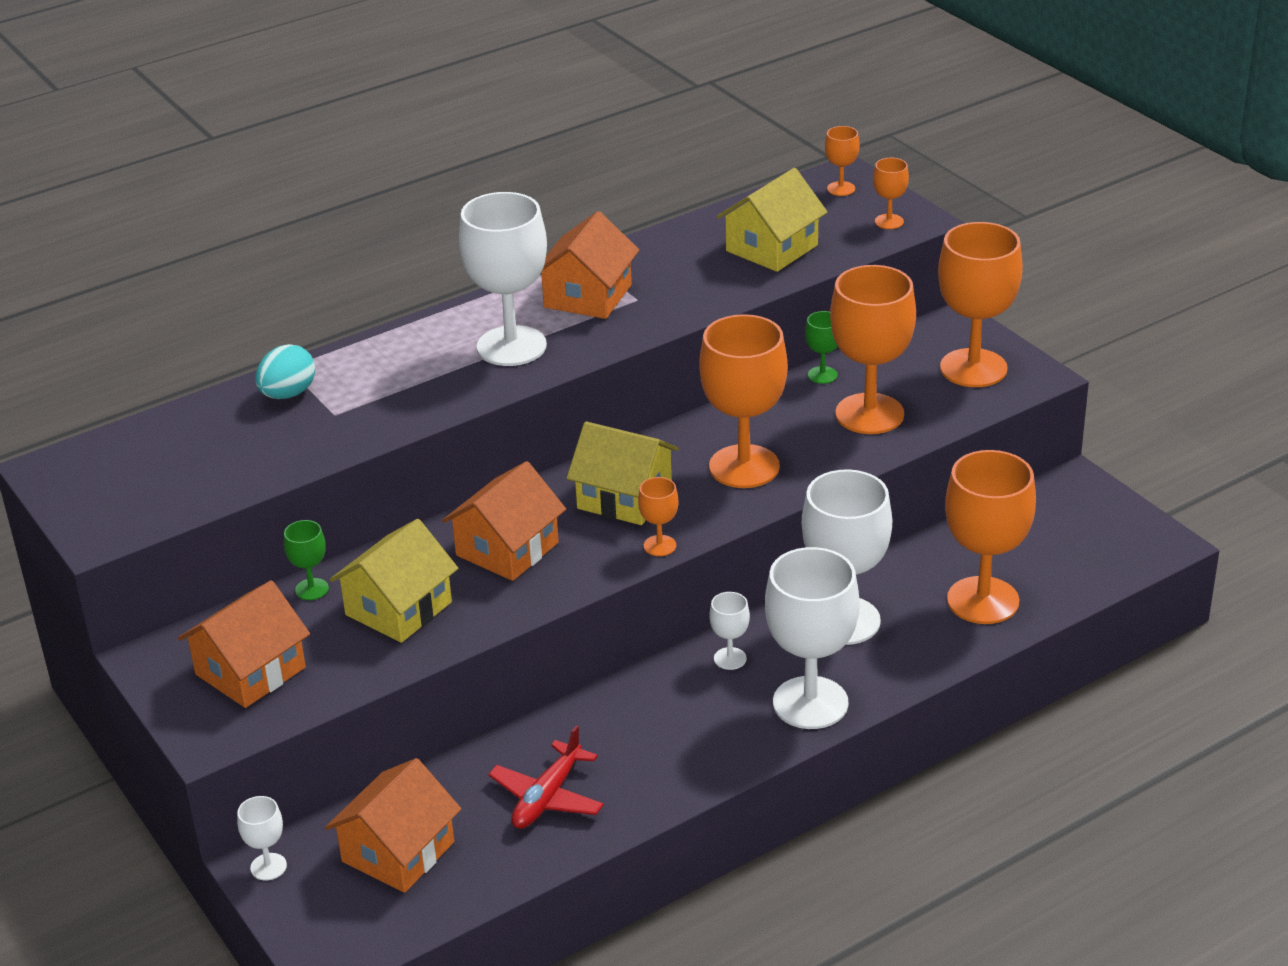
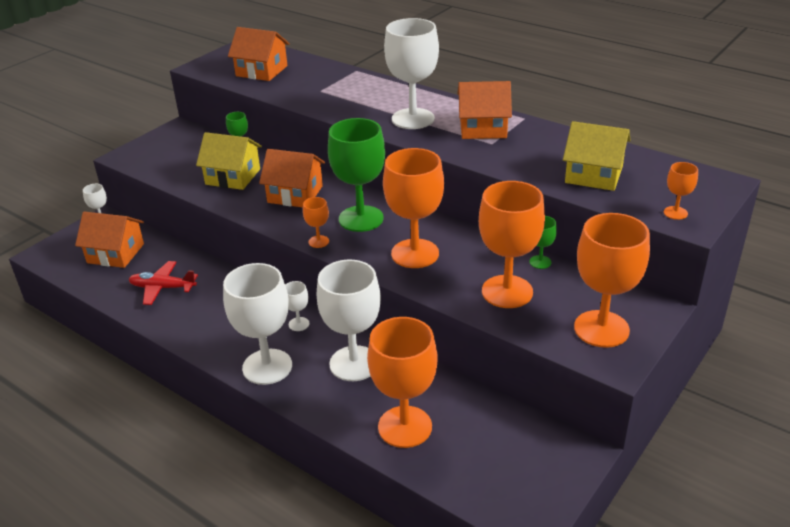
camera: 70 degrees right, 0 degrees up
(250, 671) = (174, 153): orange house -> orange house (261, 71)
(288, 394) = (332, 76): turquoise egg -> none
(624, 497) = (361, 219): yellow house -> green goblet
(841, 189) = (701, 184): orange goblet -> none

